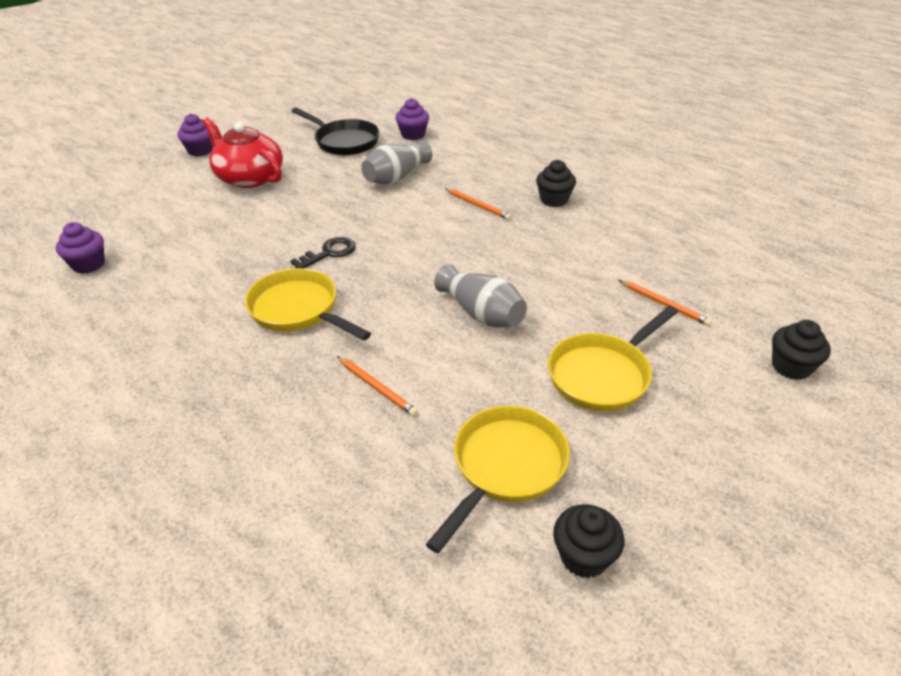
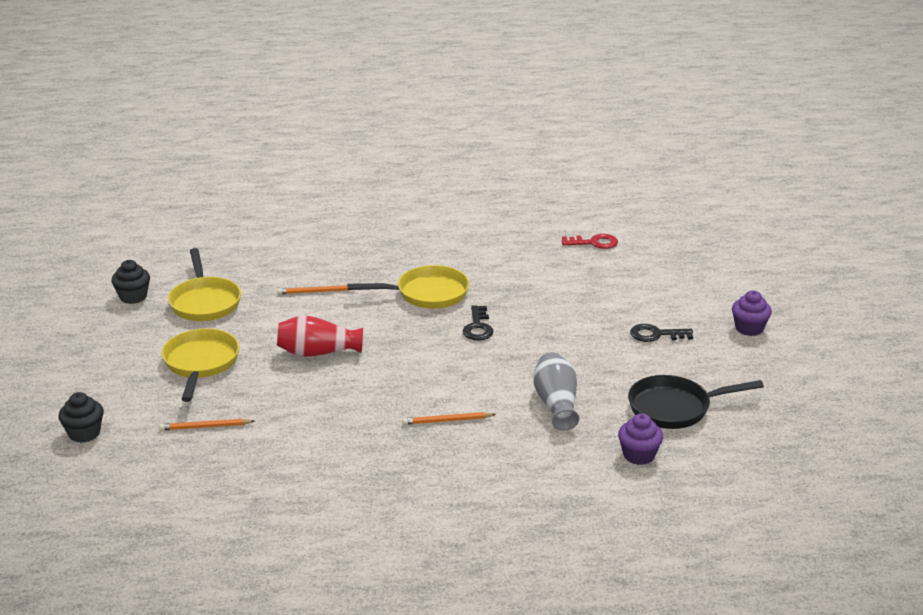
camera: 130 degrees right, 10 degrees down
(89, 264) = (594, 243): purple cupcake -> red key
(249, 177) = (656, 335): red teapot -> black key
(481, 313) = (318, 352): grey vase -> red vase
(554, 200) = (396, 465): black cupcake -> none

